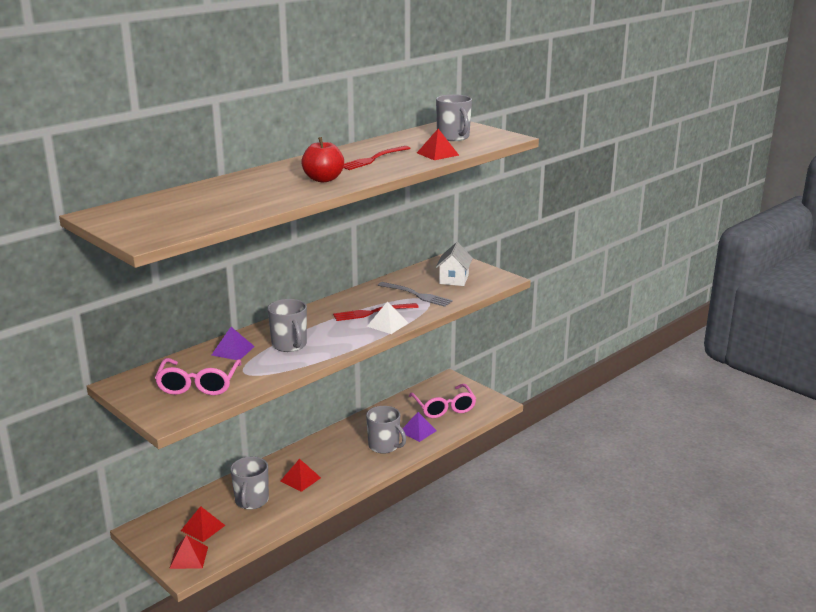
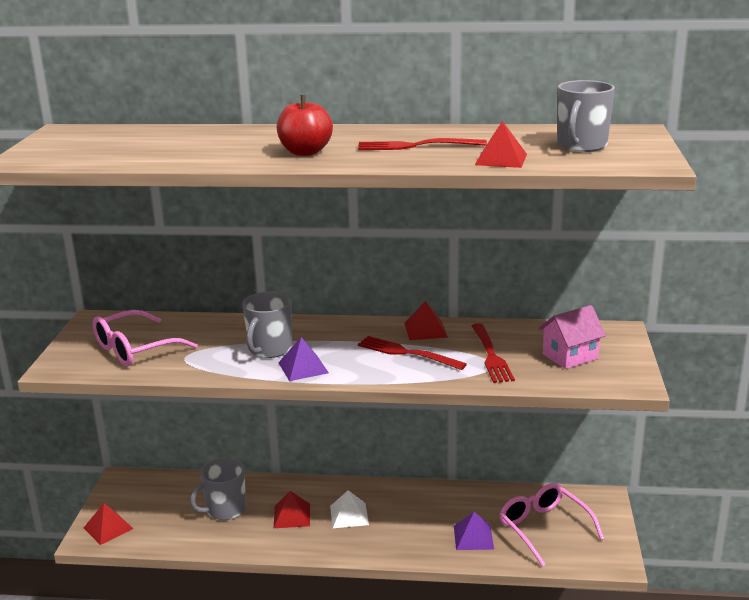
camera: 50 degrees right, 0 degrees up
(203, 528) = (157, 509): red pyramid -> red pyramid (425, 330)
(233, 350) = (220, 331): purple pyramid -> purple pyramid (303, 367)
(384, 446) = (415, 532): grey mug -> none
(387, 324) = (394, 373): white pyramid -> white pyramid (349, 515)
(417, 295) = (491, 355): grey fork -> red fork
(444, 408) = (544, 528): pink glasses -> pink glasses turned 120 degrees clockwise
(454, 279) = (570, 356): white house -> pink house

